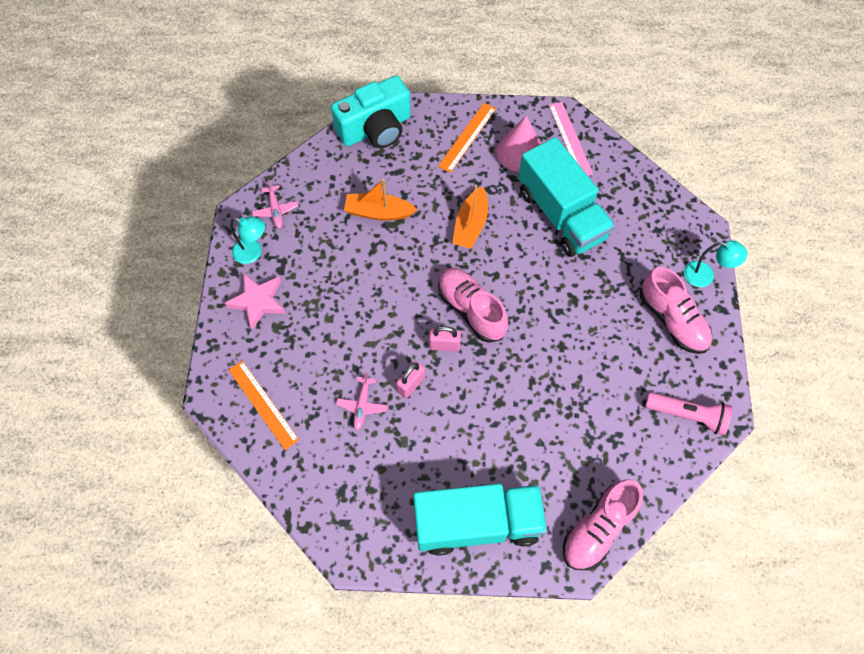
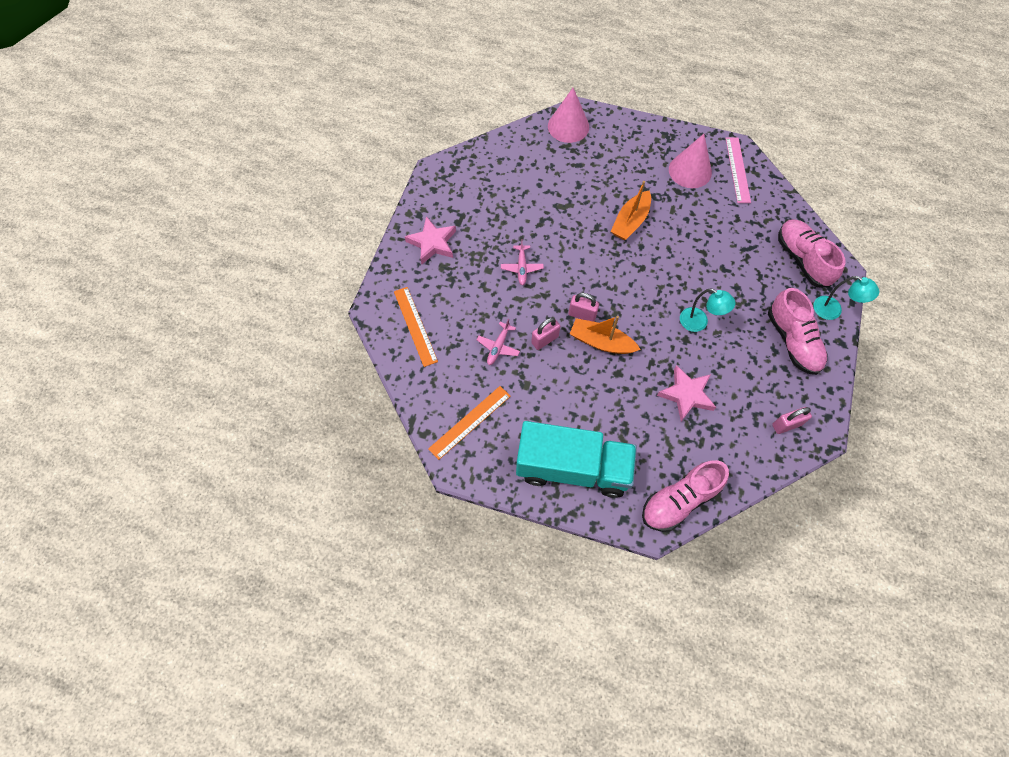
camera: 15 degrees right, 0 degrees up
(253, 253) = (439, 203): turquoise lamp -> turquoise lamp (699, 322)
(275, 210) = (466, 173): pink plane -> pink plane (522, 267)
(376, 129) = (568, 126): turquoise camera -> pink cone
(378, 212) = (553, 194): orange boat -> orange boat (601, 342)
(467, 137) = (646, 149): orange ruler -> orange ruler (469, 422)
(471, 309) = (613, 291): pink shoe -> pink shoe (802, 259)
(561, 214) = (713, 230): turquoise truck -> none
(577, 408) = (686, 394): none -> pink star
(687, 415) = (786, 425): pink flashlight -> pink padlock

